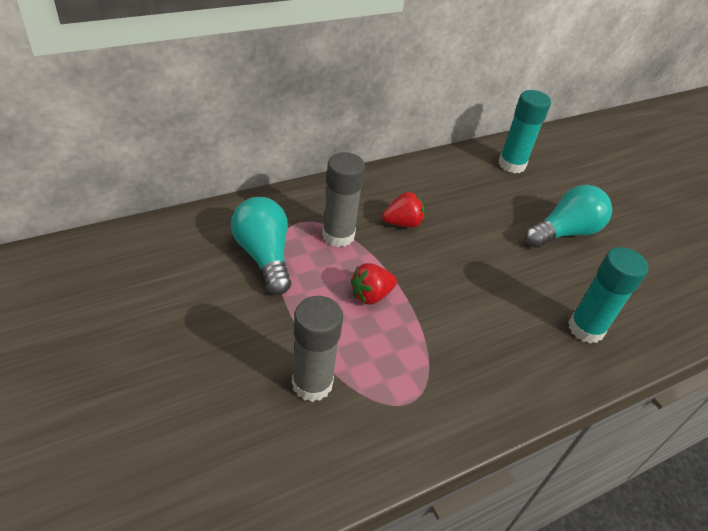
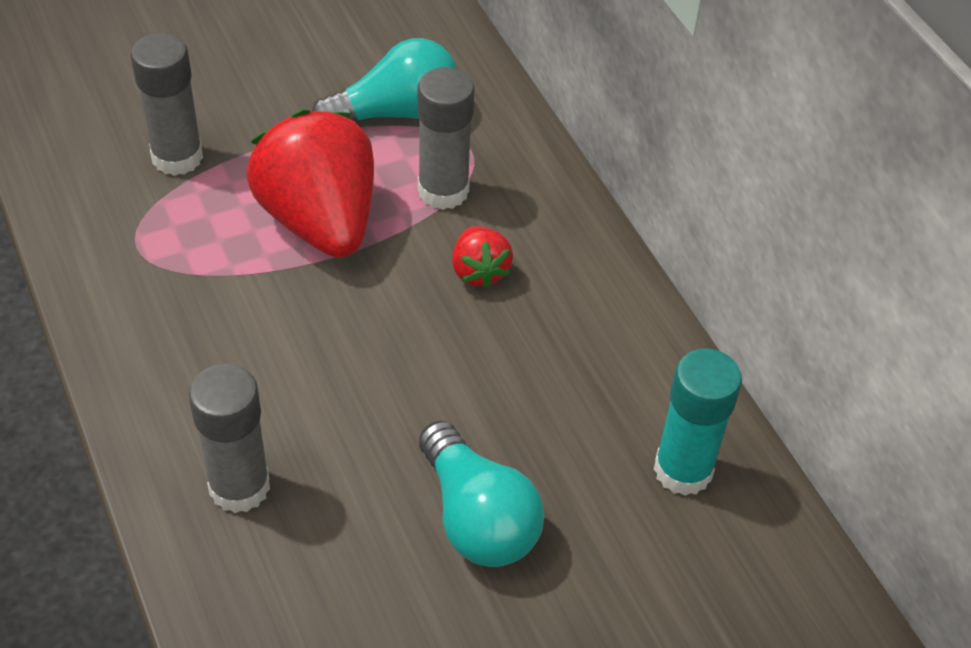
camera: 95 degrees right, 5 degrees up
(371, 295) = (319, 221): red strawberry -> red strawberry, size x2.13
(585, 328) = (239, 487): turquoise glue stick -> grey glue stick

